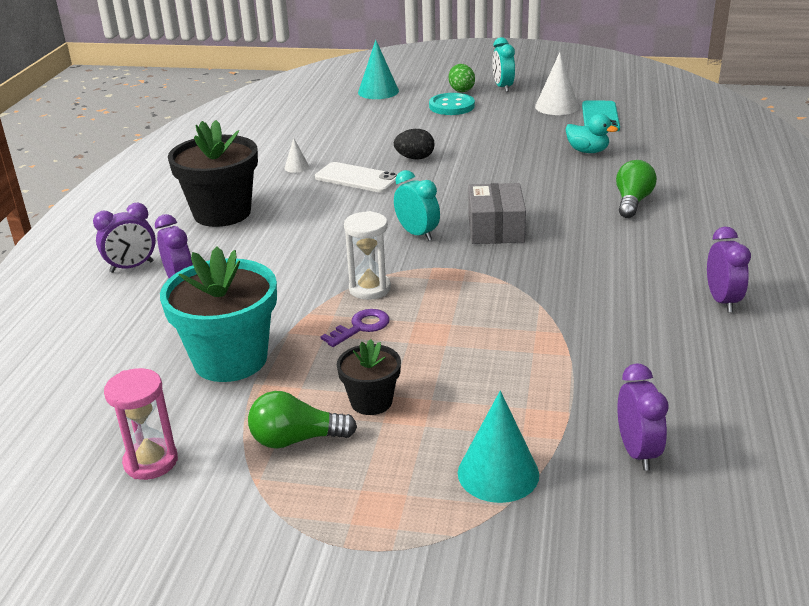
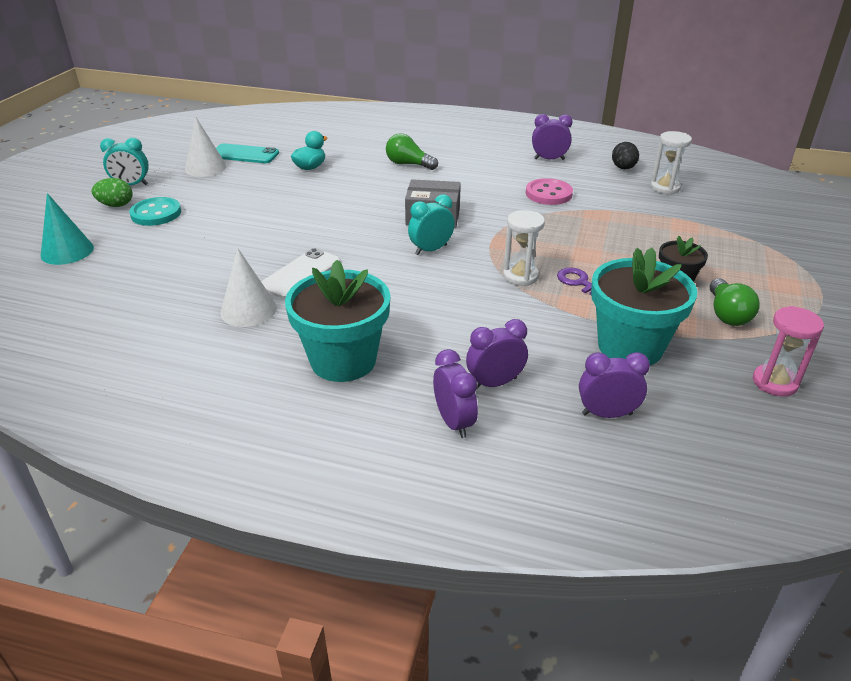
camera: 85 degrees left, 5 degrees up
(222, 213) = (343, 360): black flower pot -> turquoise flower pot
(296, 167) = (248, 310): white cone -> white cone, size x1.96
(415, 158) = (272, 241): black egg -> black egg (623, 168)
(498, 473) = (737, 244): turquoise cone -> none
(597, 302) = (548, 194): none -> pink button
(637, 452) = (704, 203): purple clock -> purple clock (607, 414)
(677, 411) = (665, 188): none -> white hourglass

